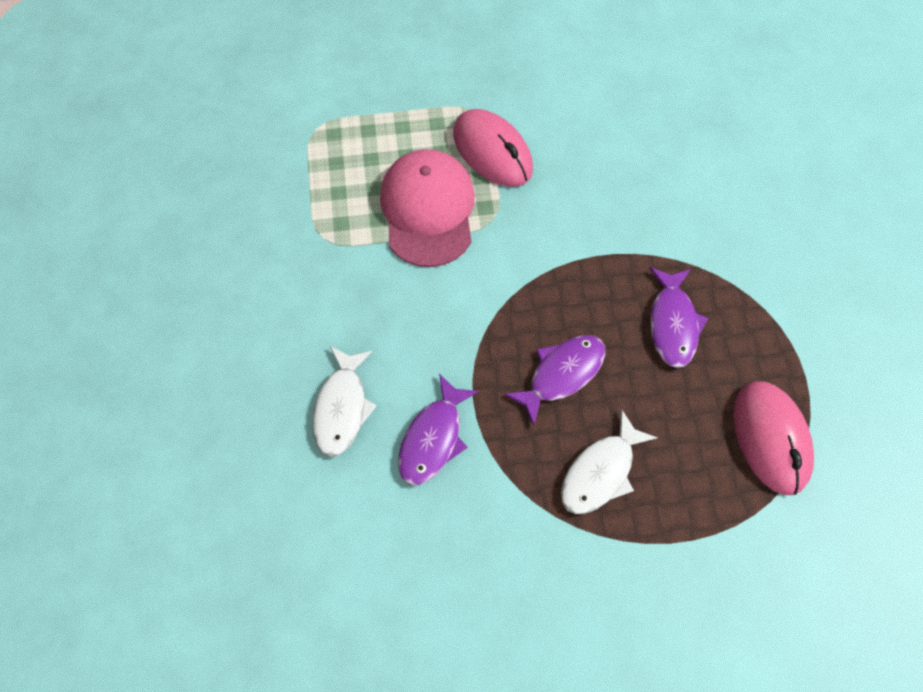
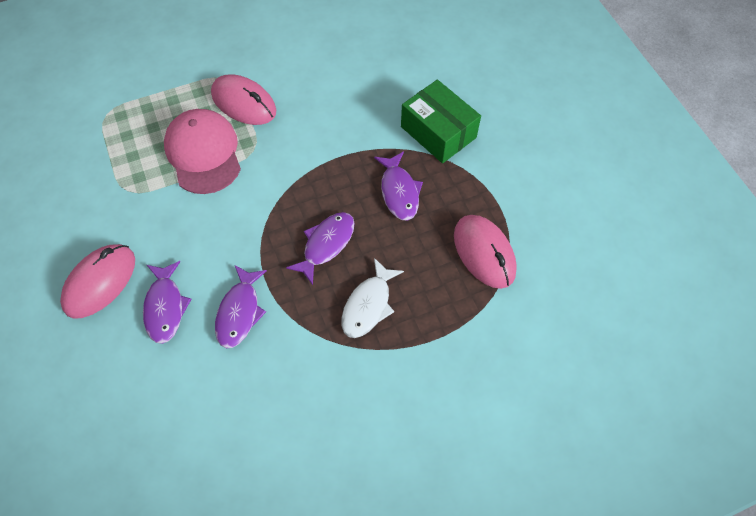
camera: 15 degrees left, 5 degrees down
(269, 353) = (100, 282): none -> pink mouse
(342, 407) = (165, 307): white fish -> purple fish
(742, 251) = (438, 132): none -> green box

